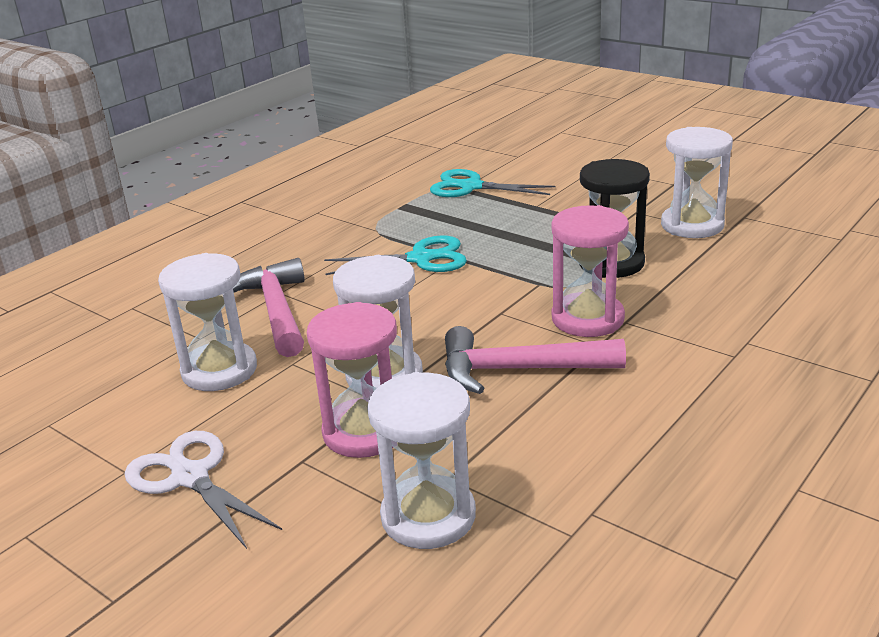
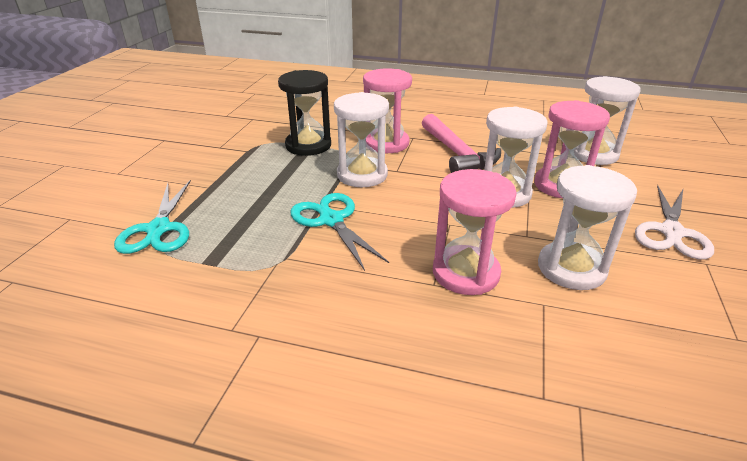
camera: 115 degrees left, 5 degrees up
(276, 310) = (466, 273): pink hammer -> pink hourglass
(692, 225) = (242, 128): white hourglass -> white hourglass (362, 175)

